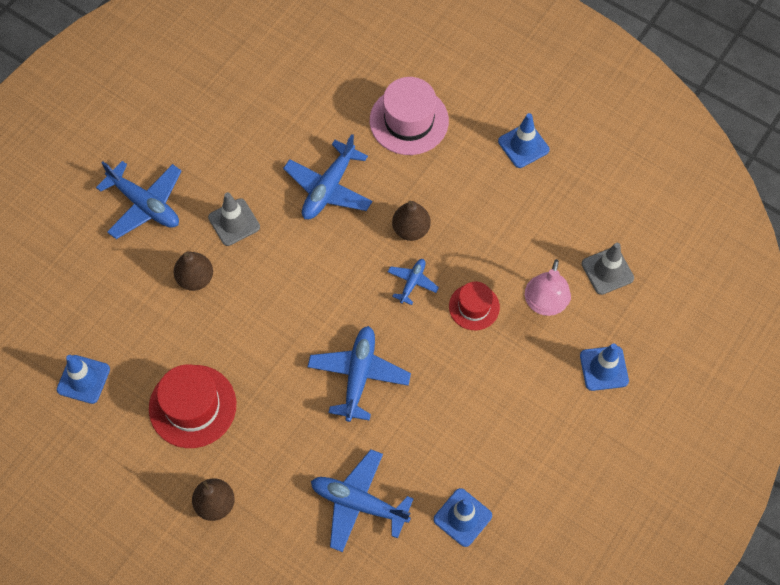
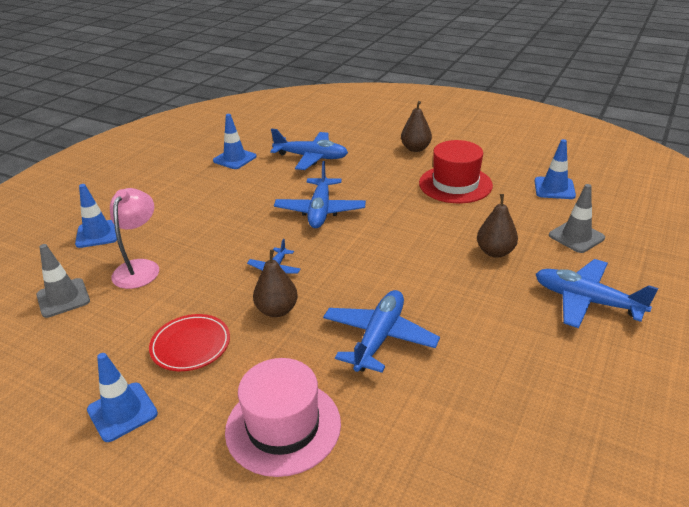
camera: 175 degrees right, 30 degrees down
(234, 222) = (478, 296): grey traffic cone -> grey traffic cone (576, 237)
(474, 307) = (212, 259): red hat -> none
(481, 200) = (191, 345): none -> red plate

